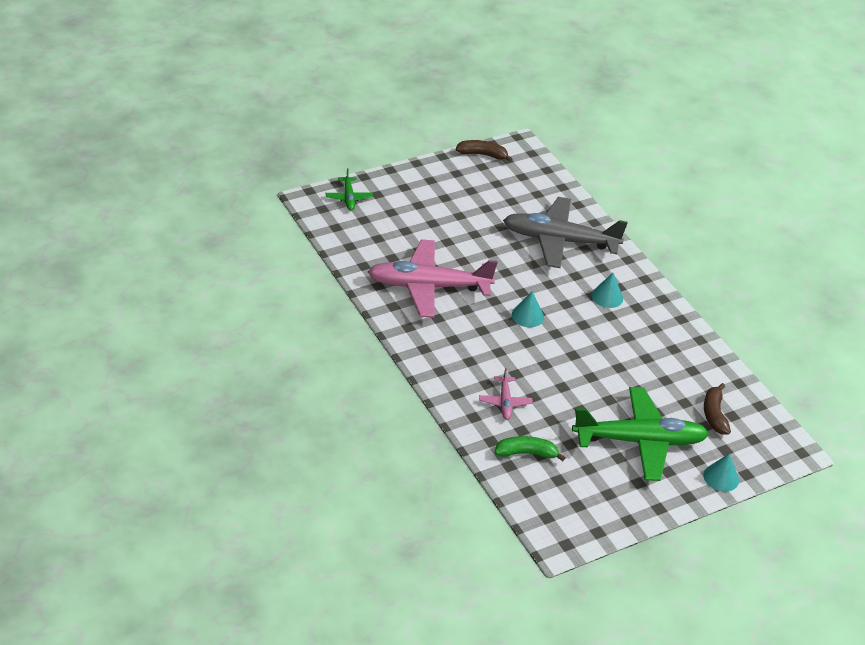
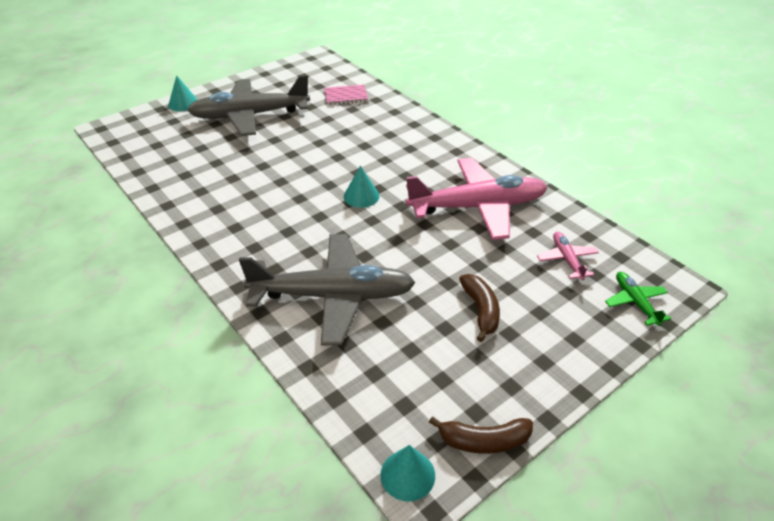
camera: 175 degrees right, 0 degrees up
(505, 402) = (370, 124): pink plane -> pink plane (567, 260)
(526, 453) = (346, 96): green banana -> pink notebook
(607, 297) = (270, 232): turquoise cone -> turquoise cone (407, 475)
(639, 441) = (250, 115): green plane -> grey plane
(714, 414) = (174, 143): brown banana -> brown banana (481, 310)

